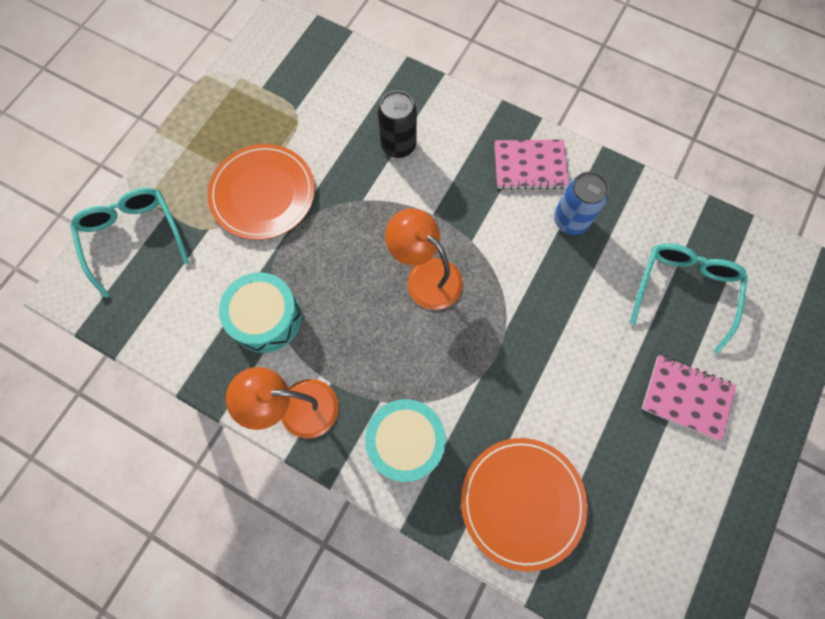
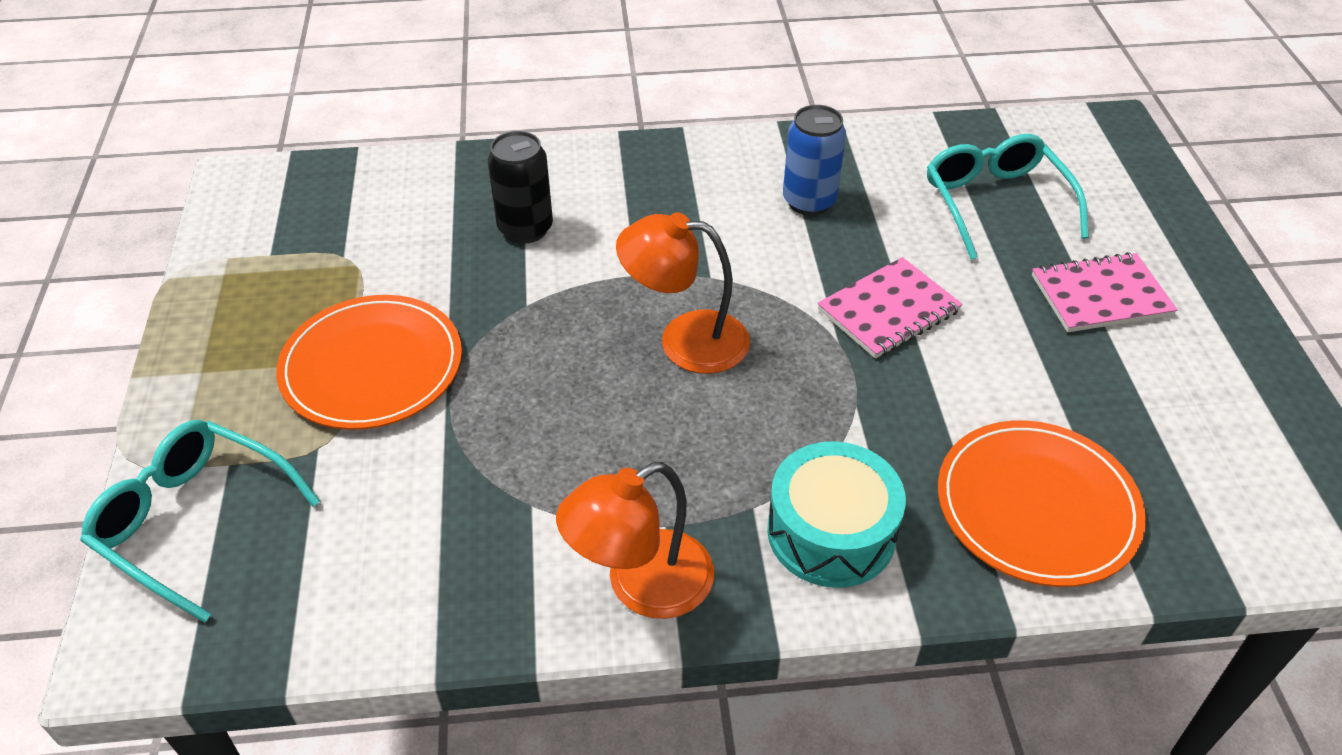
camera: 35 degrees left, 25 degrees down
(266, 318) = (501, 504): turquoise drum -> none
(530, 165) = (711, 174): pink notebook -> pink notebook (888, 310)

